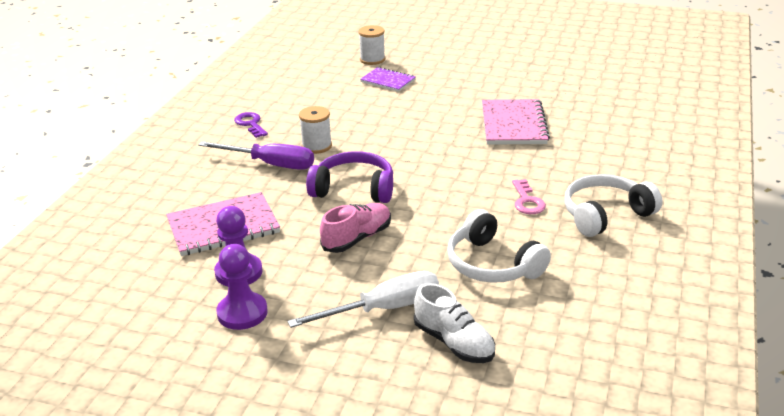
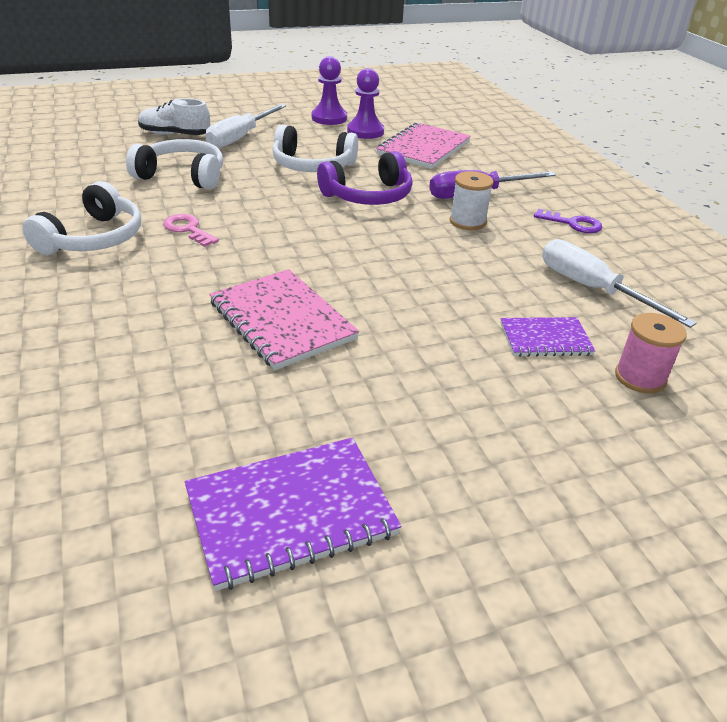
camera: 140 degrees right, 5 degrees up
(320, 91) = (592, 289): none -> white screwdriver
(357, 238) = (312, 165): pink shoe -> white headphones
(372, 59) = (640, 377): white spool -> pink spool
(569, 67) = (291, 513): none -> purple notebook

